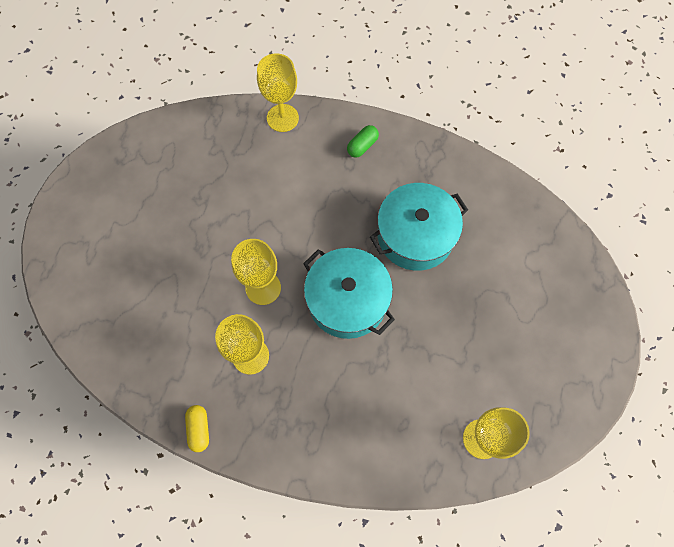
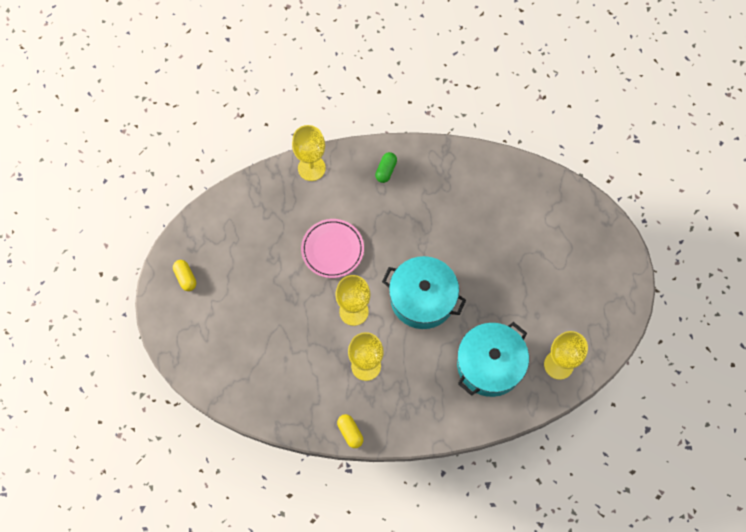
camera: 20 degrees left, 0 degrees up
(98, 188) = (185, 278): none -> yellow capsule
(268, 211) = (332, 249): none -> pink plate
(415, 235) = (455, 230): turquoise pot -> turquoise pot (490, 364)

